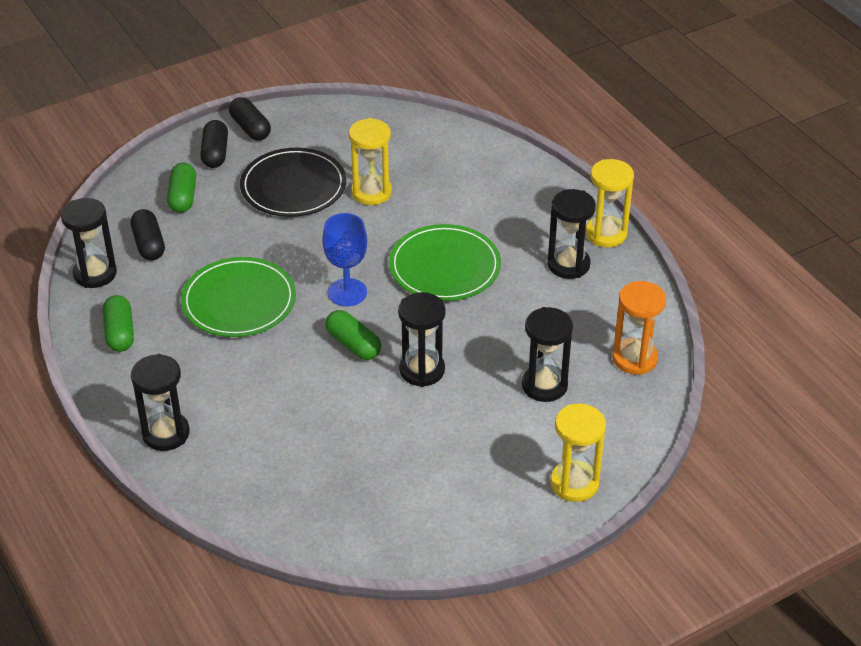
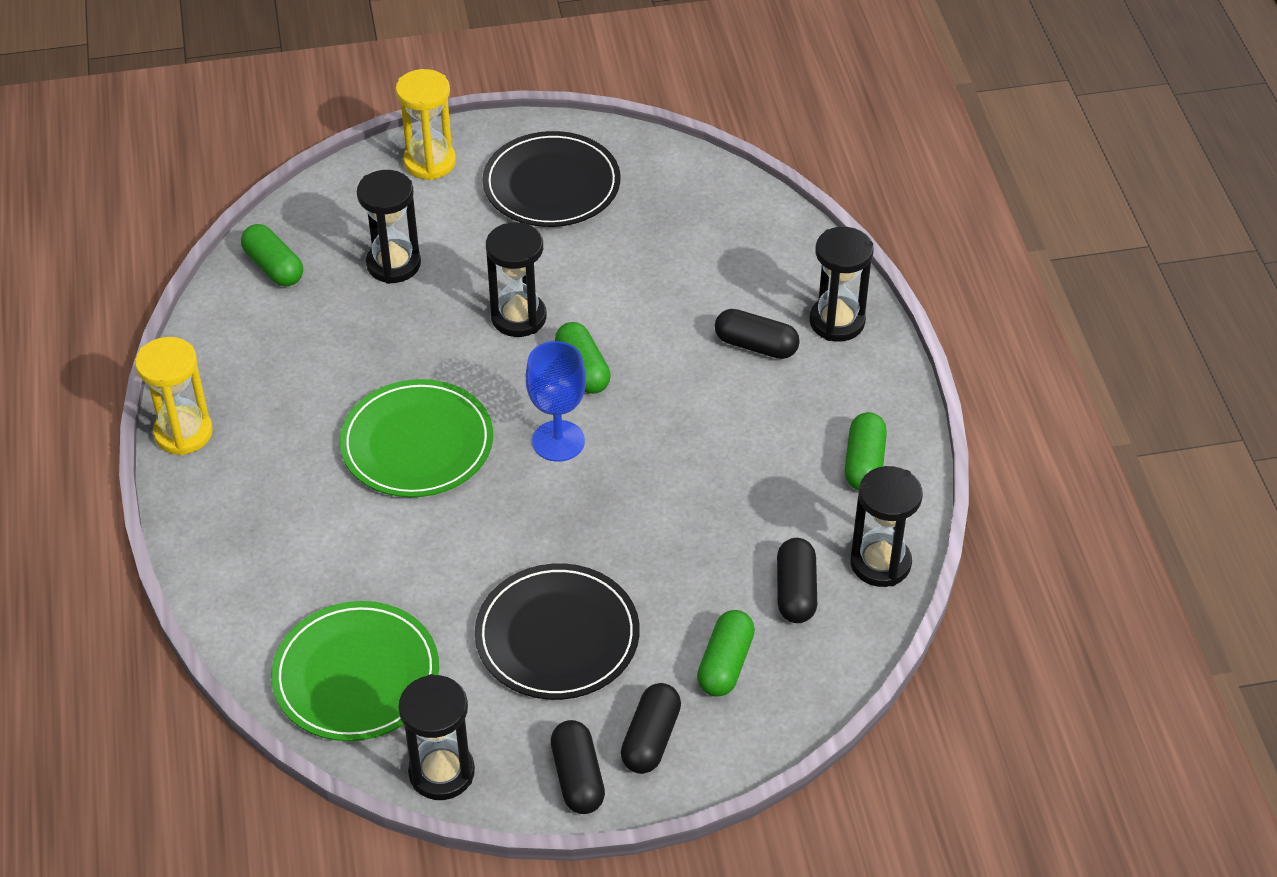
camera: 160 degrees left, 5 degrees up
(226, 397) = (756, 345): none -> black capsule
(239, 301) = (700, 467): green plate -> green plate (356, 675)
(371, 192) = (451, 592): yellow hourglass -> none
(456, 492) = (551, 184): none -> black plate
(568, 265) = (262, 402): black hourglass -> black hourglass (441, 772)
(634, 358) = (274, 267): orange hourglass -> green capsule

